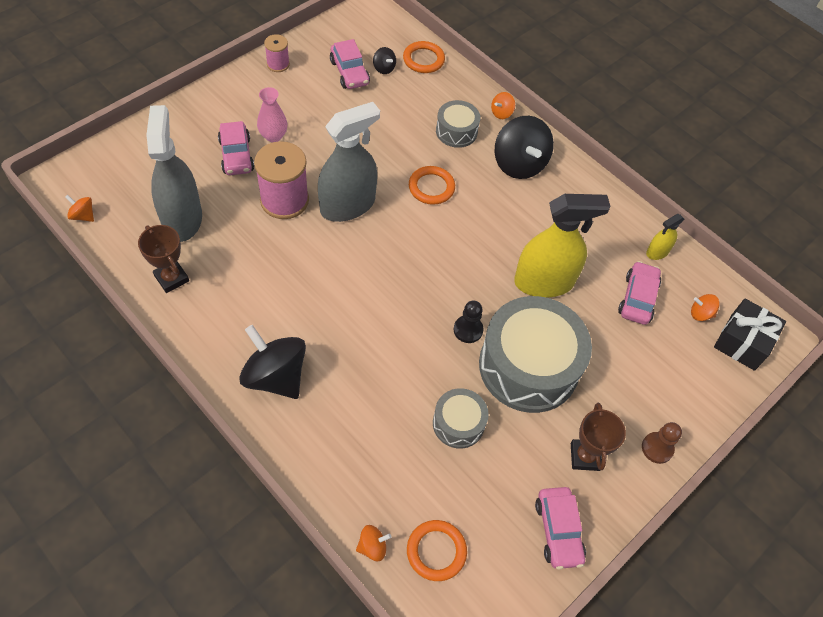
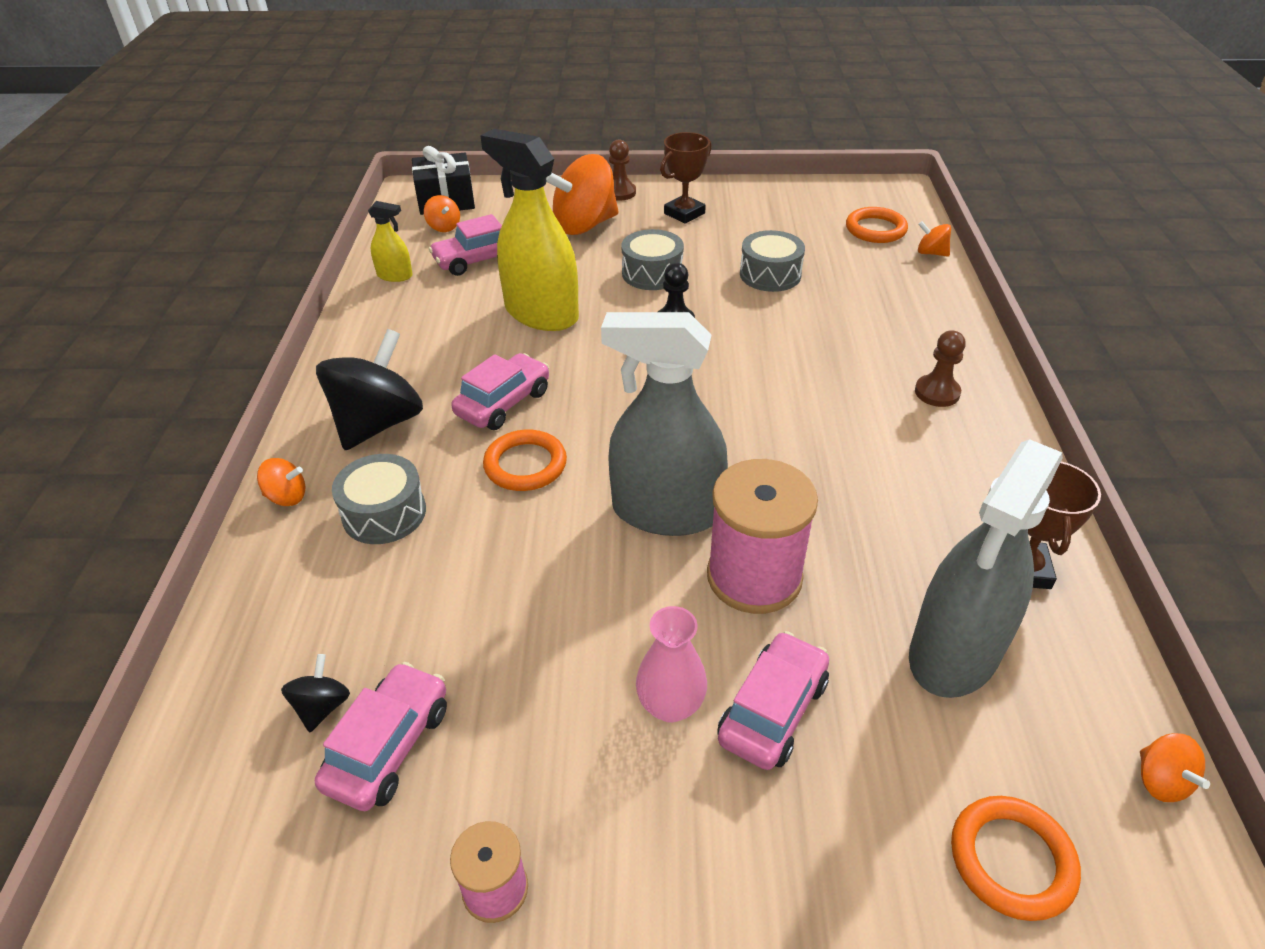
camera: 130 degrees left, 15 degrees down
(275, 376) = (937, 392): black spinning top -> brown pawn
(423, 60) = (237, 672): orange ring -> orange ring (1011, 860)
(528, 366) = (652, 273): grey drum -> grey drum, size x0.50
(558, 531) = (761, 197): pink car -> pink car (503, 403)
(627, 385) = (584, 225): none -> orange spinning top

